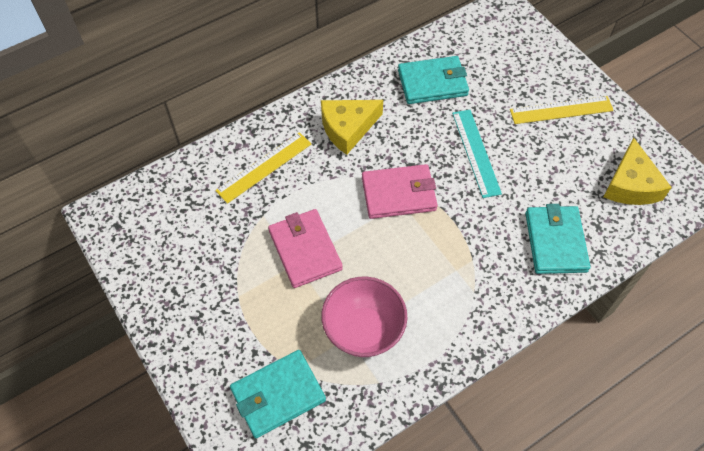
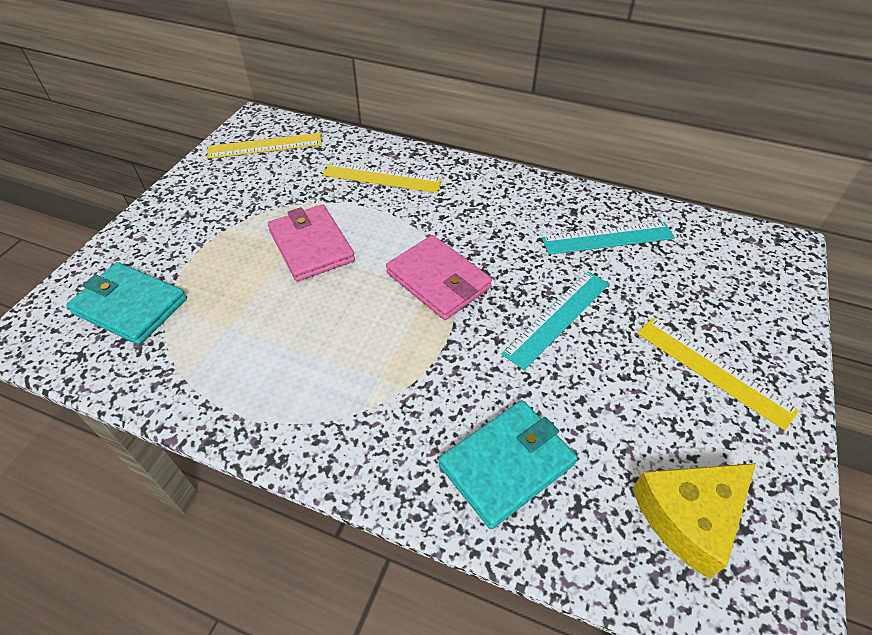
camera: 55 degrees right, 10 degrees down
(149, 224) = (265, 146): none -> yellow ruler
(305, 250) = (311, 246): pink wallet -> pink wallet turned 60 degrees counterclockwise
(347, 128) = (480, 206): yellow cheese -> none
(363, 330) = (244, 334): pink bowl -> none
(432, 83) = (607, 238): turquoise wallet -> turquoise ruler

